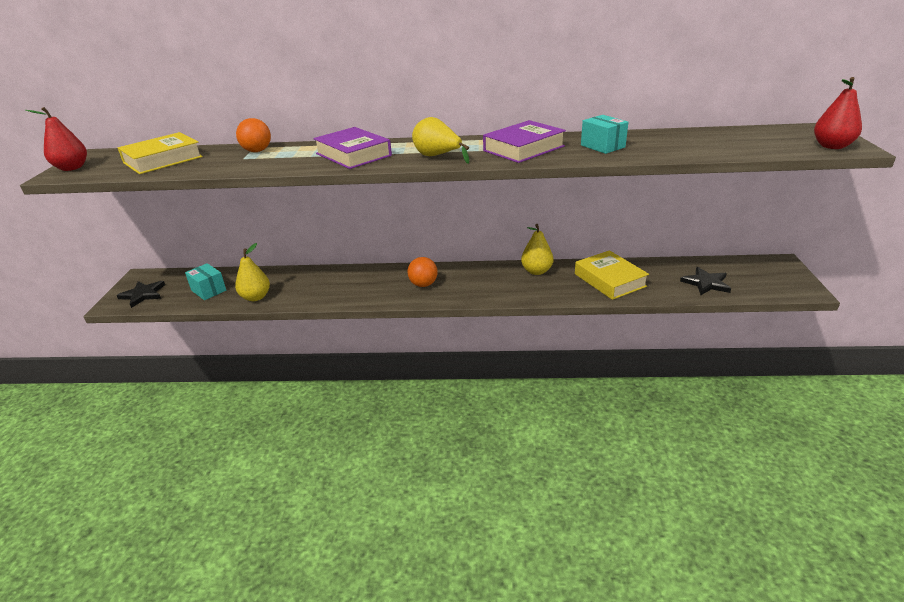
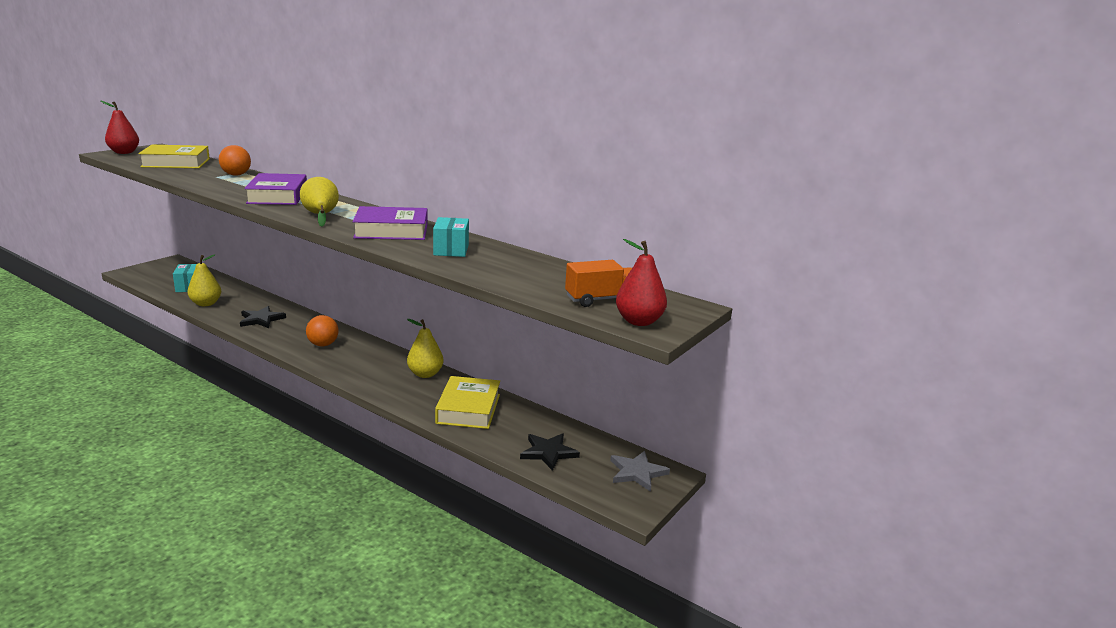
camera: 30 degrees right, 10 degrees down
(143, 294) = (152, 273): black star -> black star (261, 319)
(767, 270) = (637, 472): none -> grey star
(776, 142) = (602, 299): none -> orange truck

